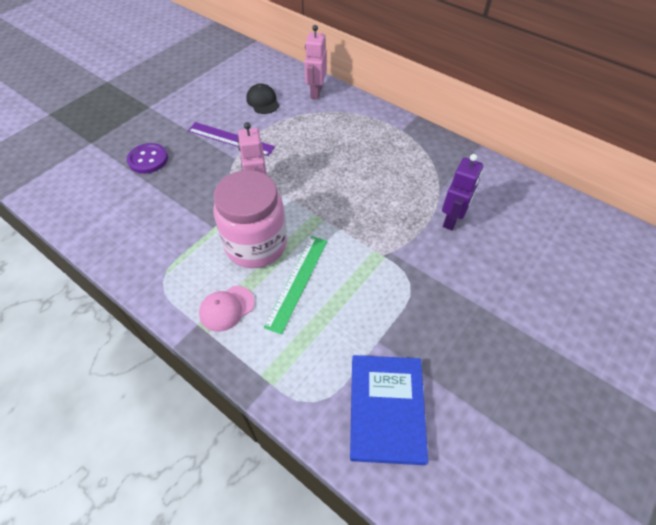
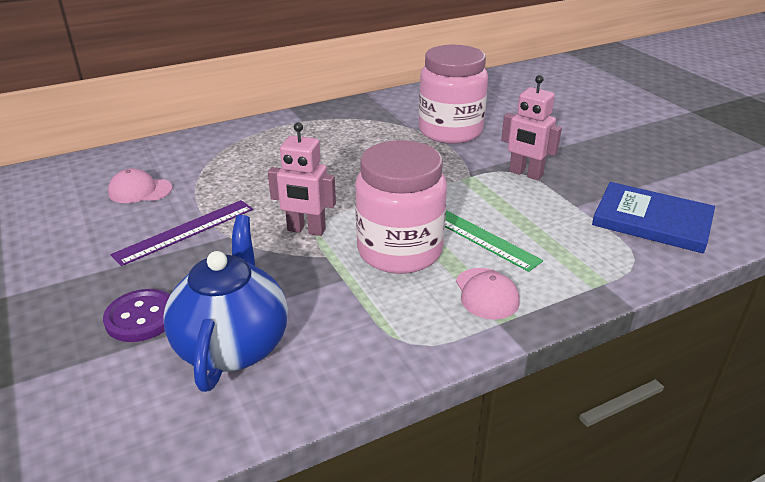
camera: 65 degrees left, 20 degrees down
(137, 204) = (233, 345): none -> blue teapot
(263, 101) = (140, 190): black cap -> pink cap
(316, 92) = (175, 151): pink robot -> pink robot (525, 174)
(451, 220) = (450, 131): purple robot -> pink jar

